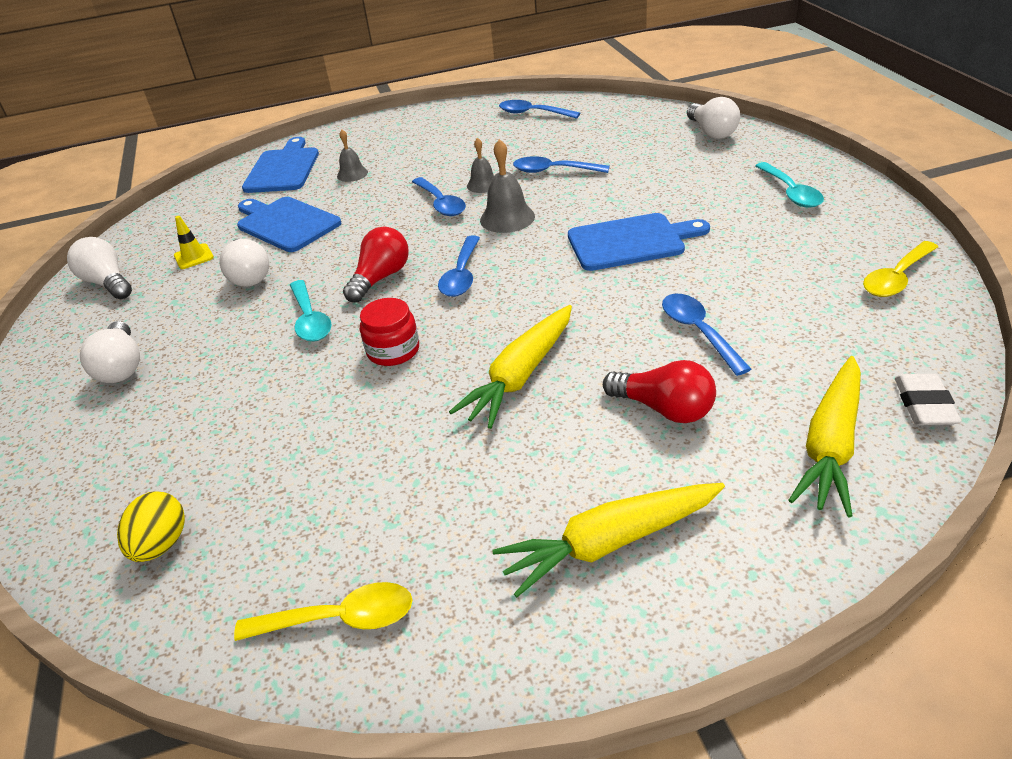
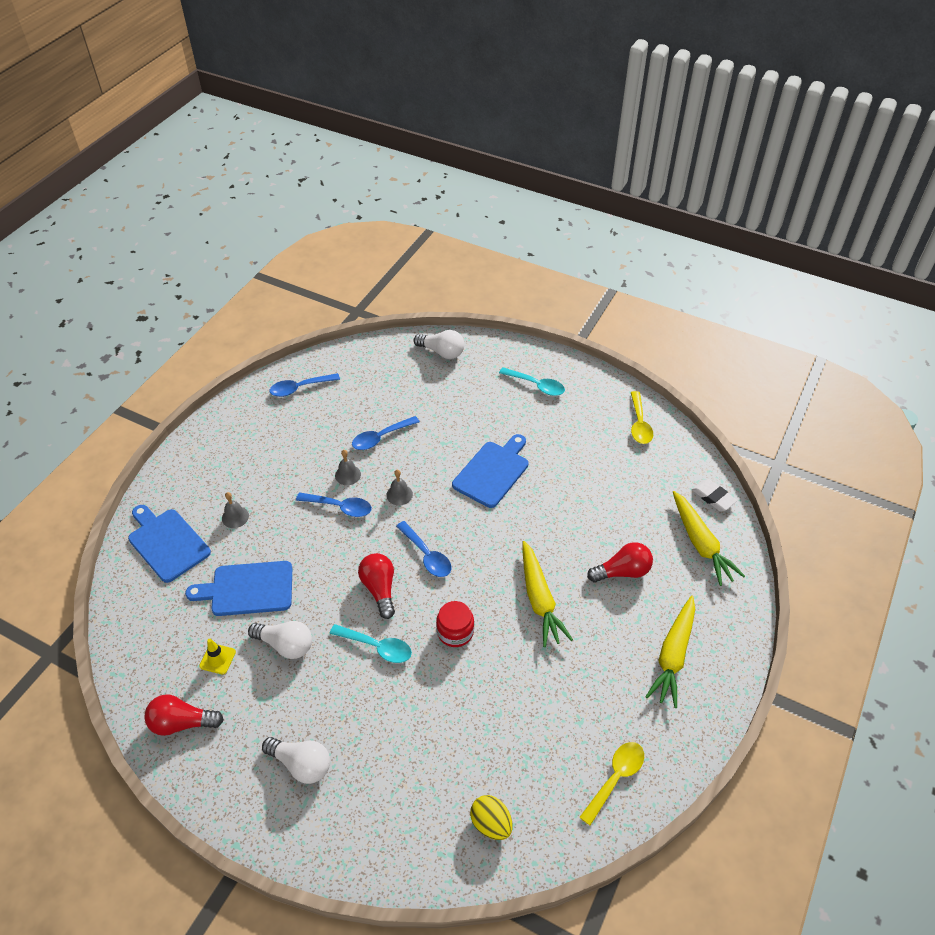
camera: 50 degrees left, 10 degrees up
(108, 283) = (182, 723): white light bulb -> red light bulb
(507, 218) = (399, 494): grey bell -> grey bell, size x0.64
(698, 332) = (590, 515): blue spoon -> none

